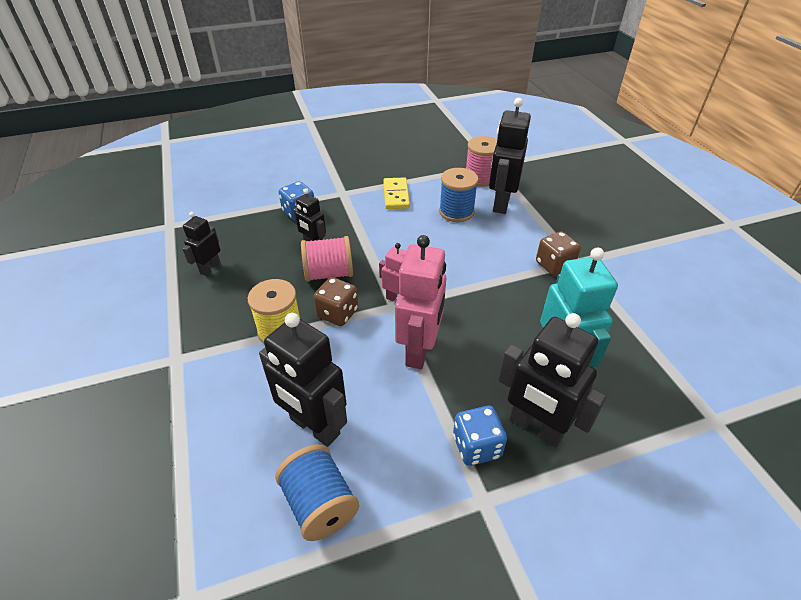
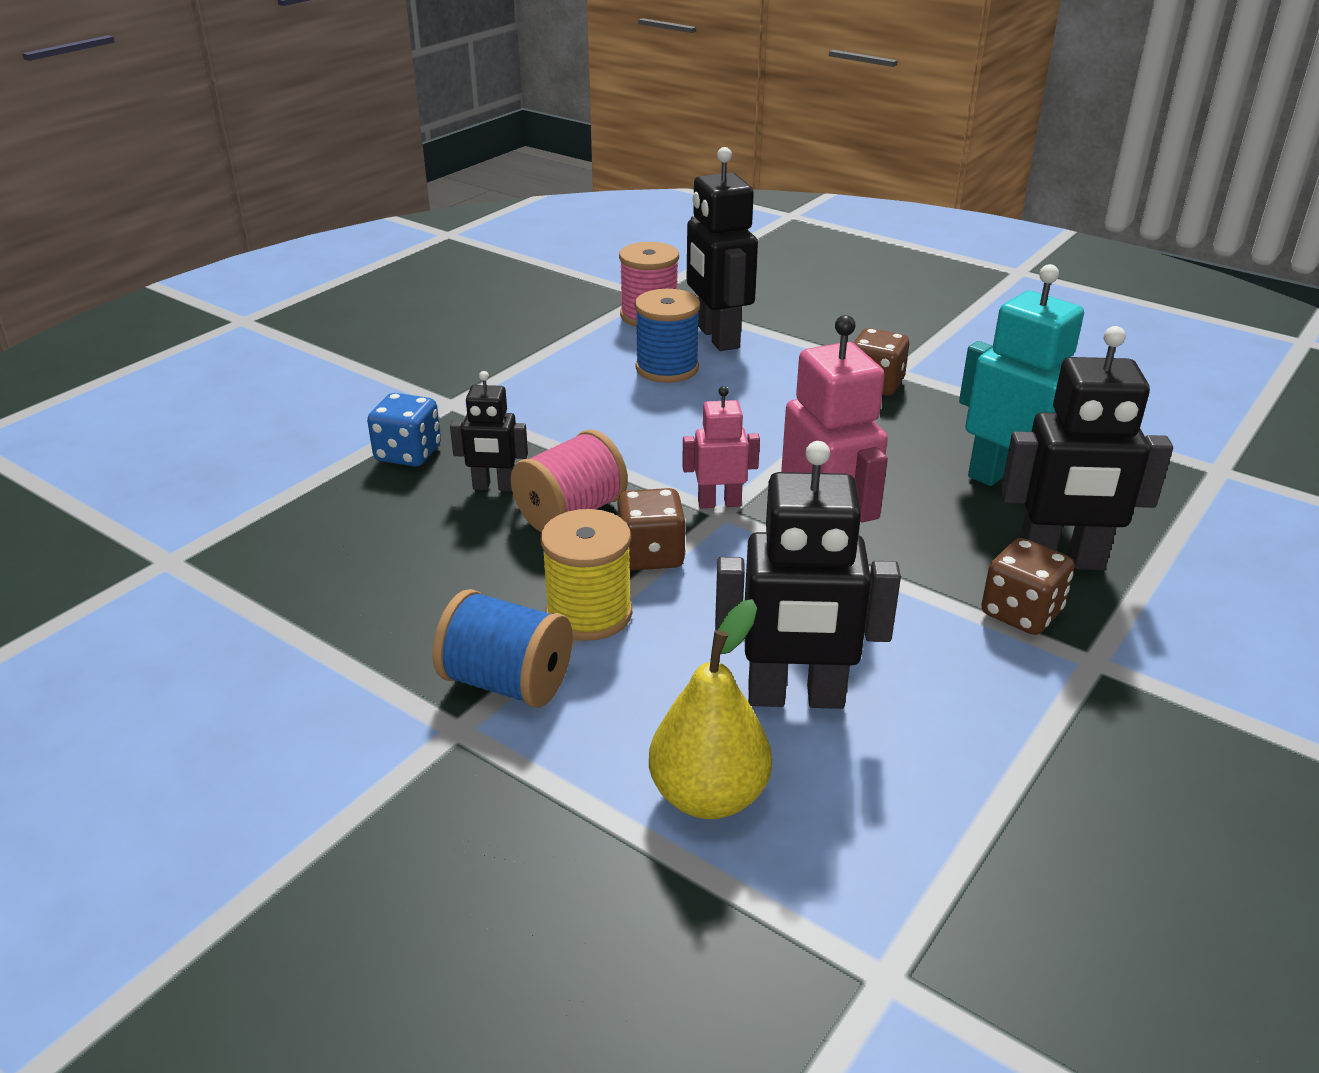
camera: 35 degrees left, 10 degrees down
(210, 268) = (346, 587): black robot -> none
(224, 454) = (709, 796): none -> yellow pear
(320, 504) = (915, 772): blue spool -> blue spool (507, 682)
(396, 195) = (546, 378): yellow domino -> none
(476, 446) = (1021, 613): blue dice -> brown dice

